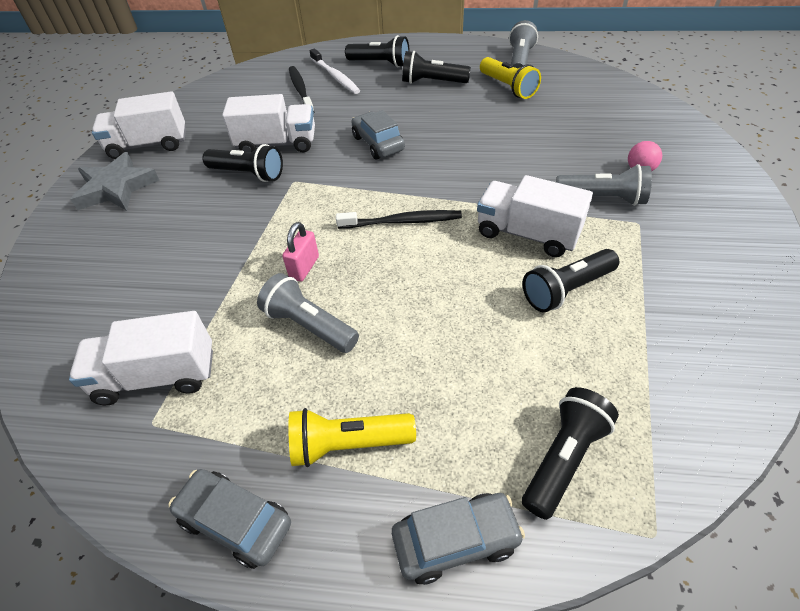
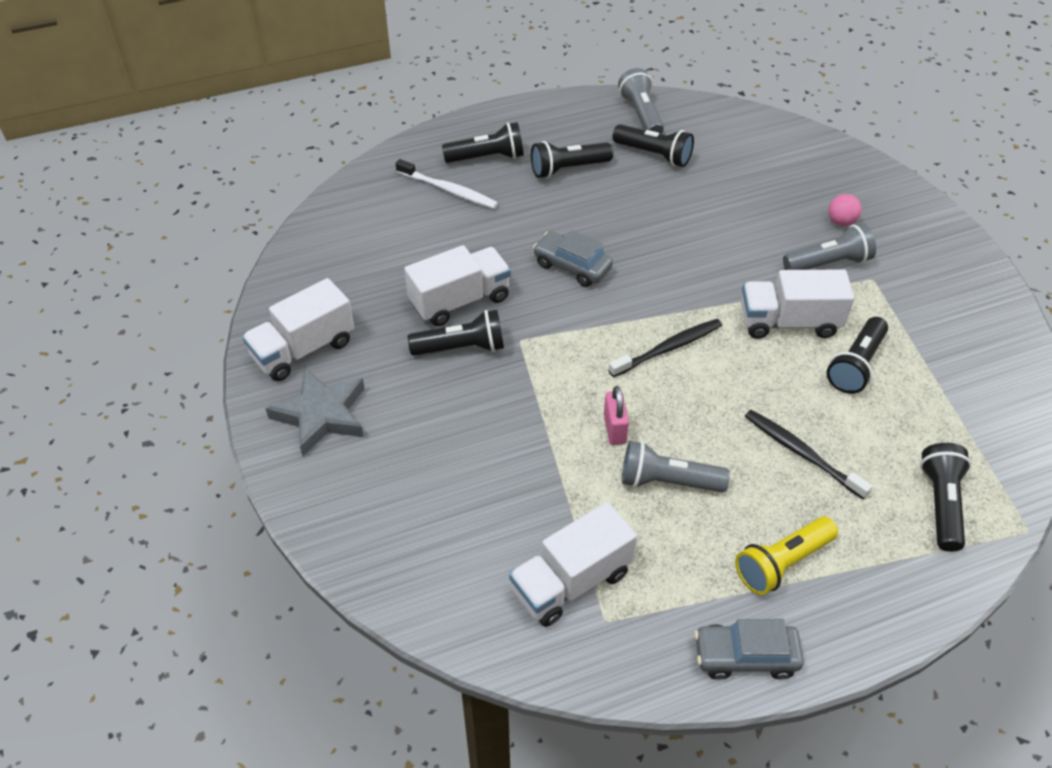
camera: 30 degrees left, 0 degrees up
(300, 90) = (423, 221): black toothbrush -> black toothbrush (801, 453)
(456, 541) = (909, 593): grey car -> none
(508, 87) = (654, 155): yellow flashlight -> black flashlight

